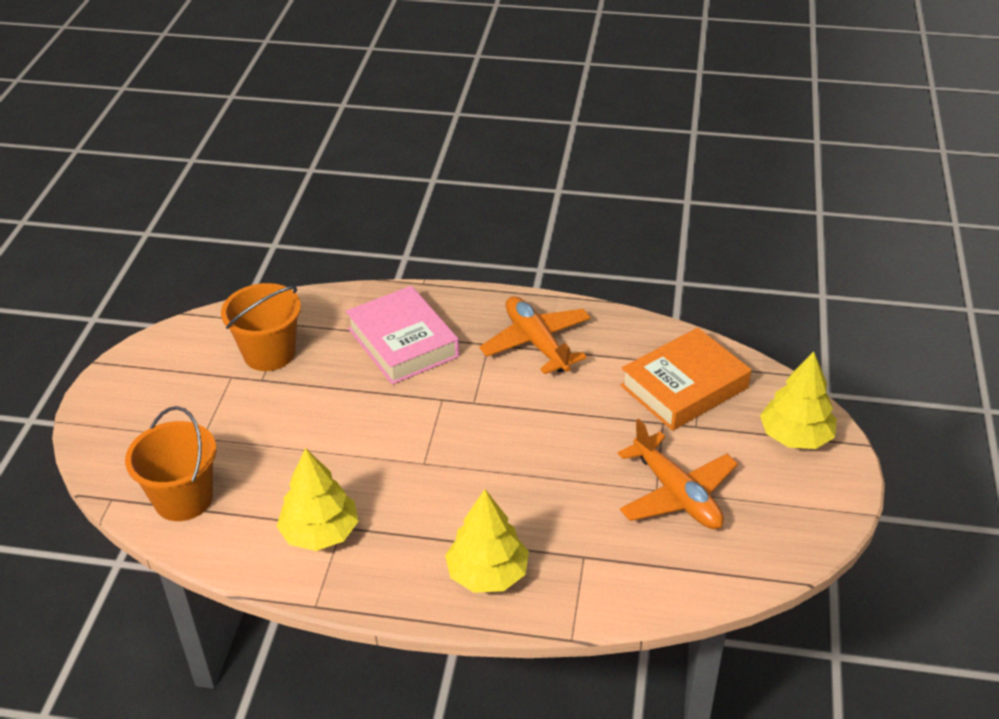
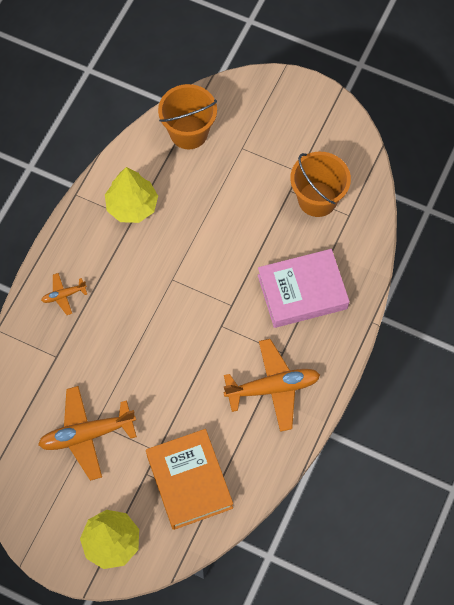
camera: 105 degrees right, 25 degrees up
(487, 573) = (64, 295): yellow tree -> orange plane

